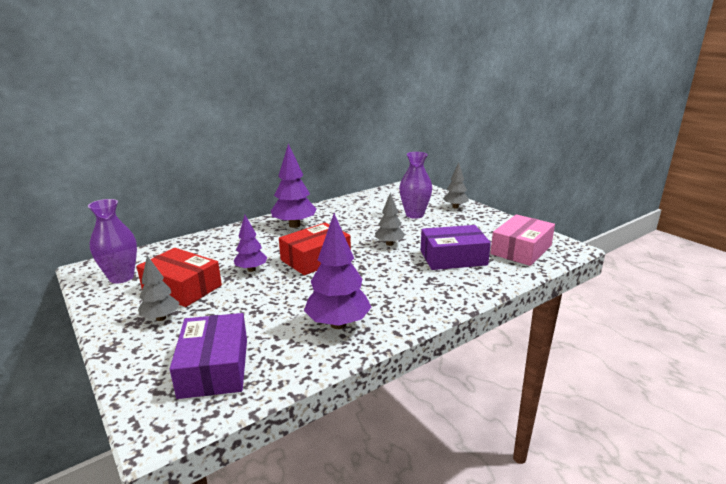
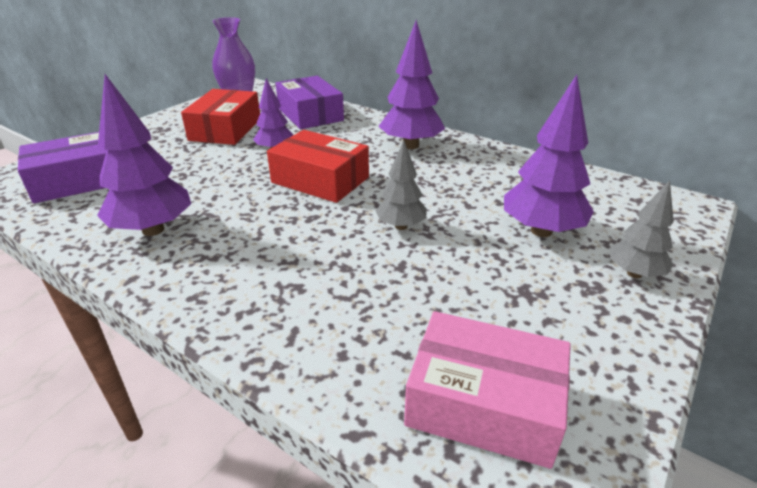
camera: 70 degrees right, 10 degrees up
(161, 318) = (167, 136): grey tree -> none
(414, 215) = (541, 231): purple vase -> purple tree
(453, 258) = (385, 301): purple box -> purple box (310, 114)

